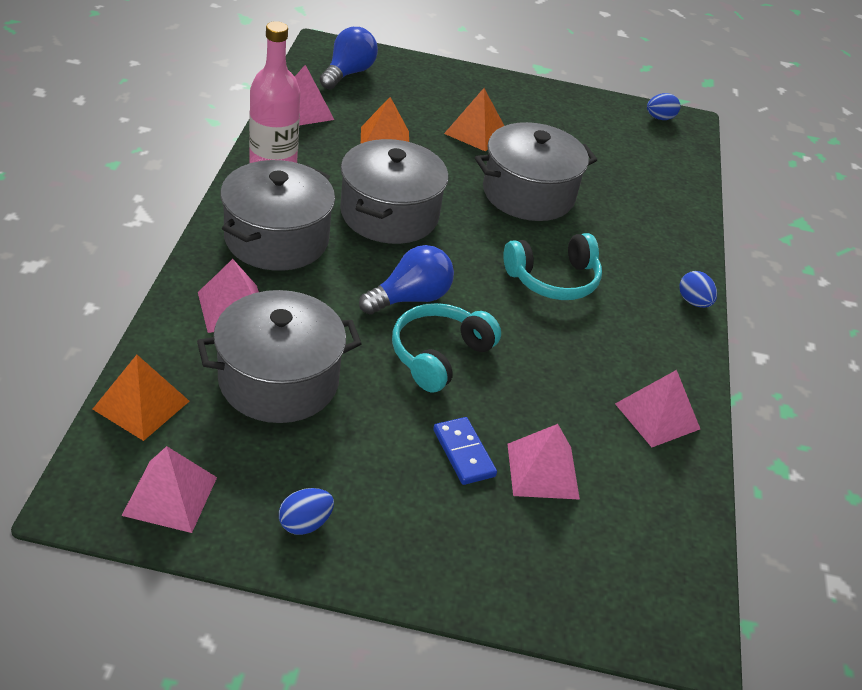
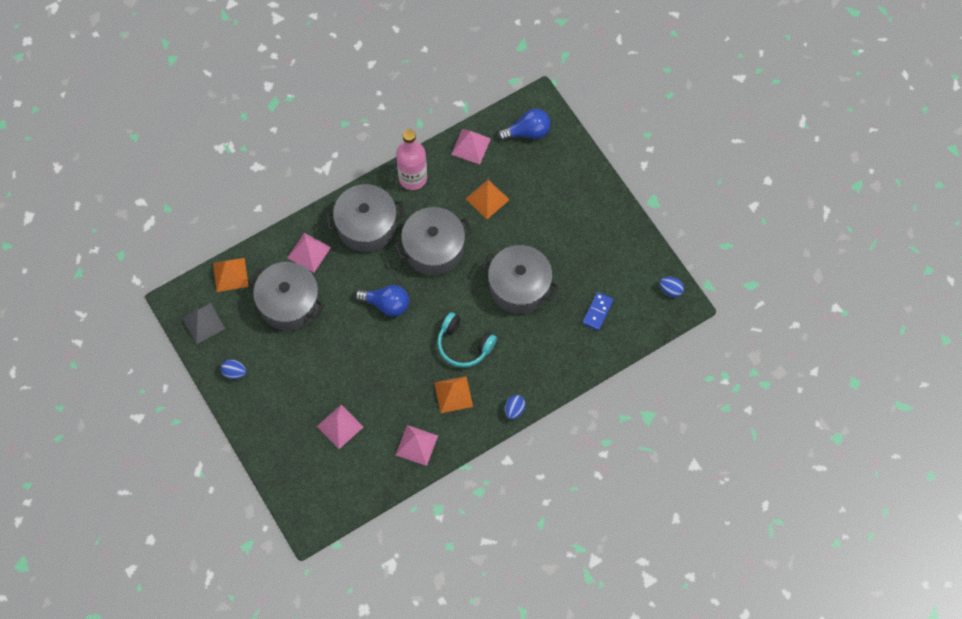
camera: 55 degrees right, 25 degrees up
(170, 496) = (203, 323): pink pyramid -> grey pyramid
(439, 355) = (364, 342): turquoise headphones -> none
(463, 453) = (320, 393): blue domino -> blue domino (597, 312)
(475, 132) = (545, 225): orange pyramid -> orange pyramid (453, 394)

